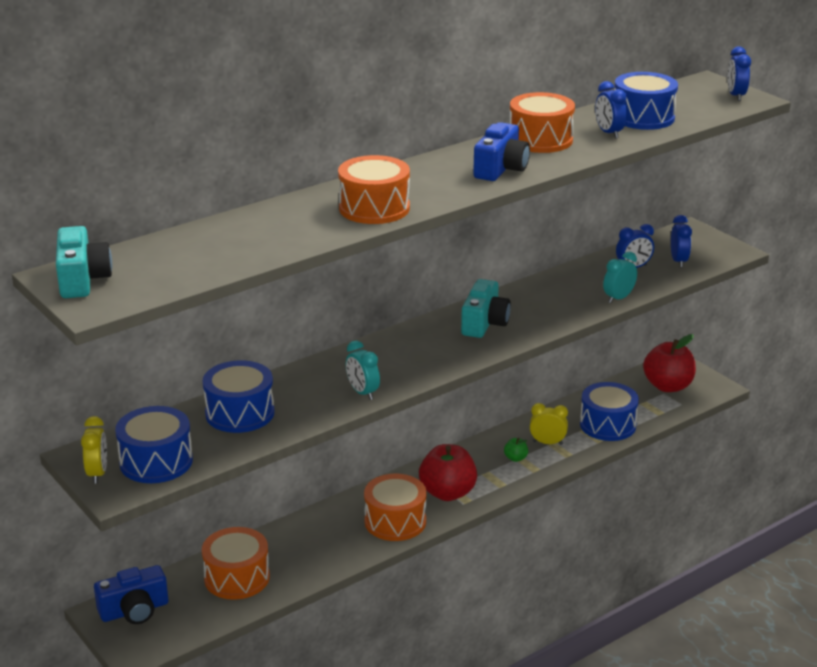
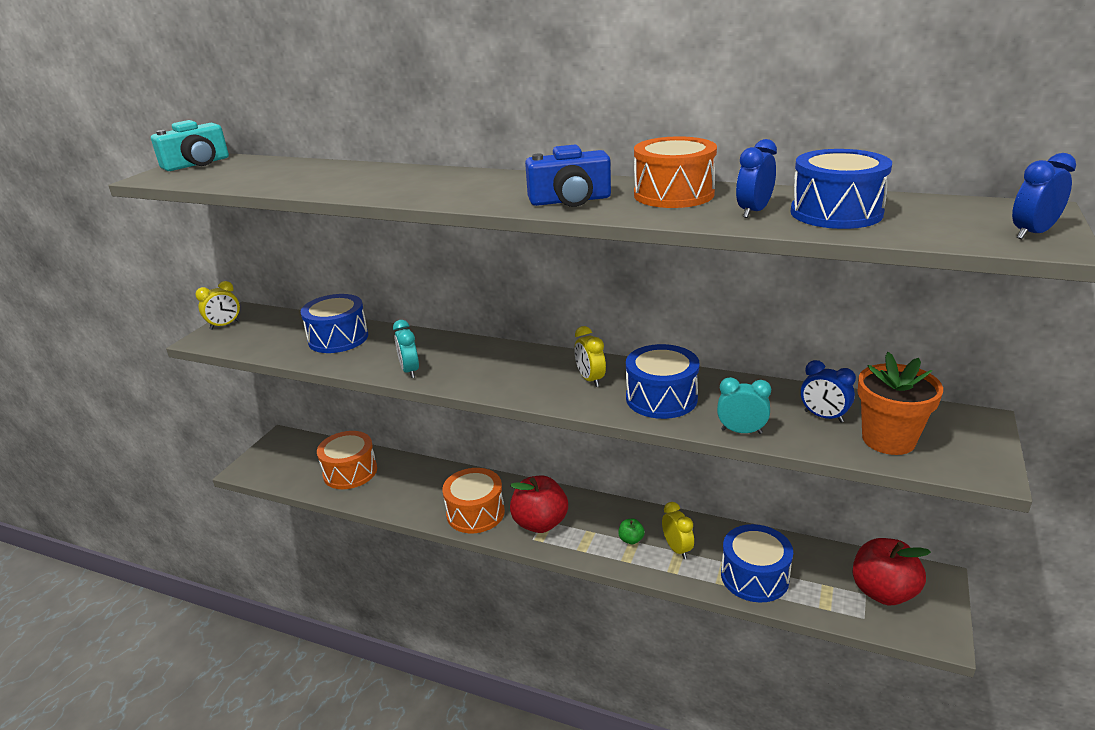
camera: 60 degrees right, 0 degrees up
(134, 610) = (289, 449): blue camera -> none
(156, 461) = (251, 336): blue drum -> blue drum (661, 398)
(362, 392) = (410, 371): turquoise clock -> turquoise clock turned 45 degrees counterclockwise
(374, 208) = (411, 189): orange drum -> none
(484, 323) = (590, 379): turquoise camera -> yellow clock
(678, 261) = (888, 439): blue clock -> orange flower pot

